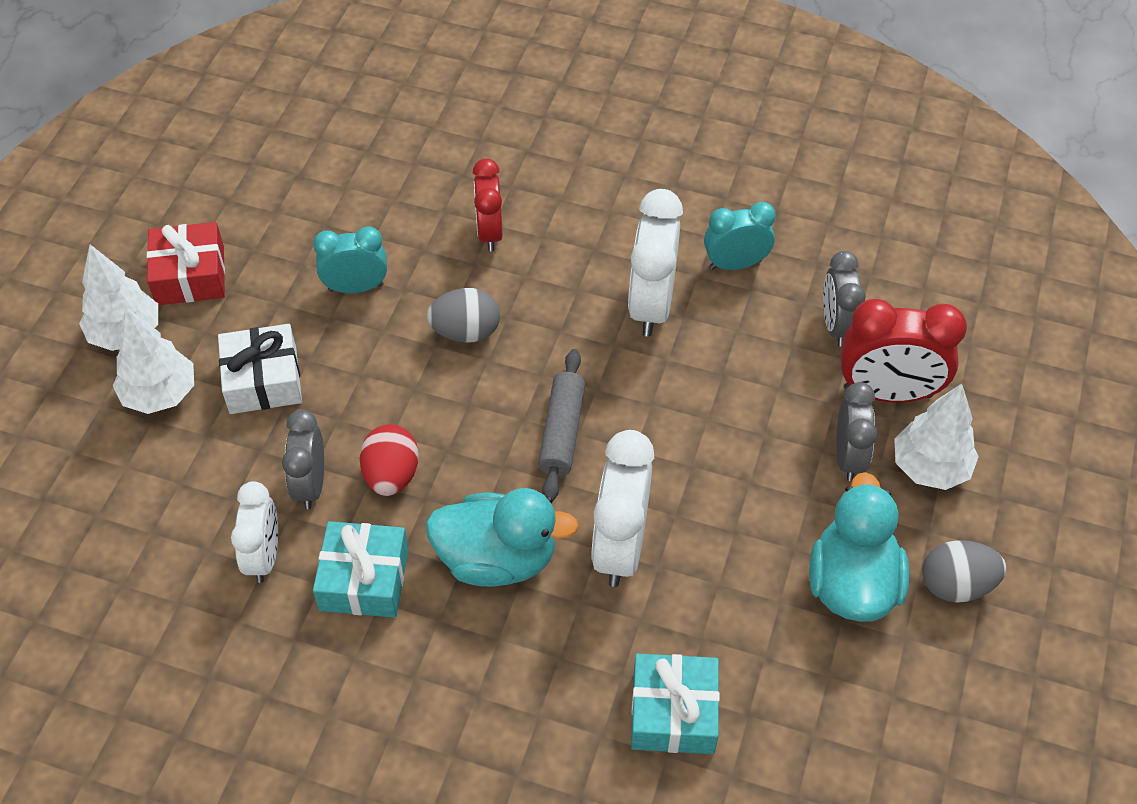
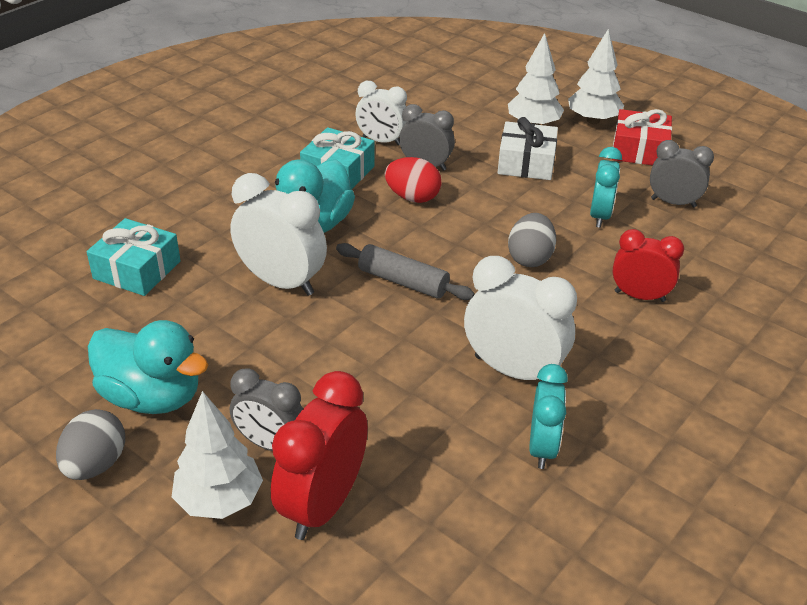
camera: 110 degrees right, 15 degrees down
(836, 325) = (427, 498): grey clock -> grey clock (673, 203)

